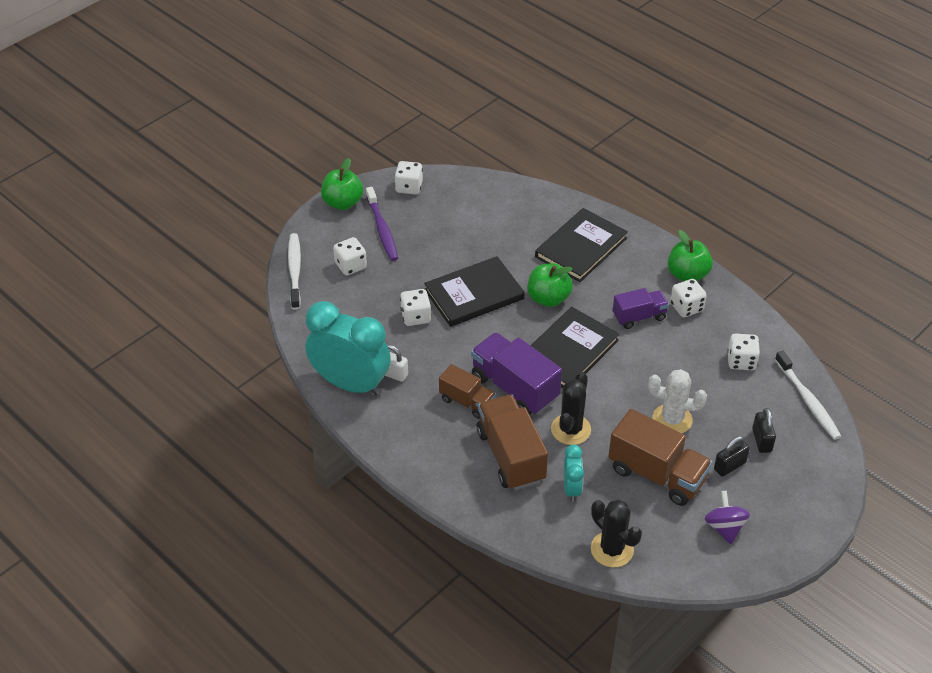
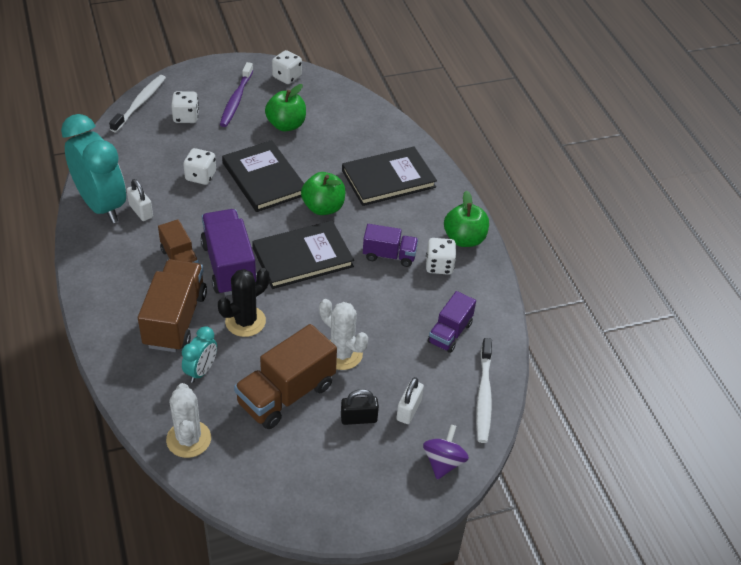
camera: 25 degrees right, 0 degrees up
(342, 203) = (223, 68): green apple -> green apple (286, 125)
(474, 294) = (264, 179): black book -> black book turned 60 degrees clockwise
(612, 549) = (188, 439): black cactus -> white cactus
(657, 474) = (286, 394): brown truck -> brown truck turned 75 degrees clockwise
(724, 527) = (306, 470): purple spinning top -> purple spinning top (443, 462)
(741, 361) = (450, 333): white dice -> purple truck
(761, 440) = (408, 410): black padlock -> white padlock

